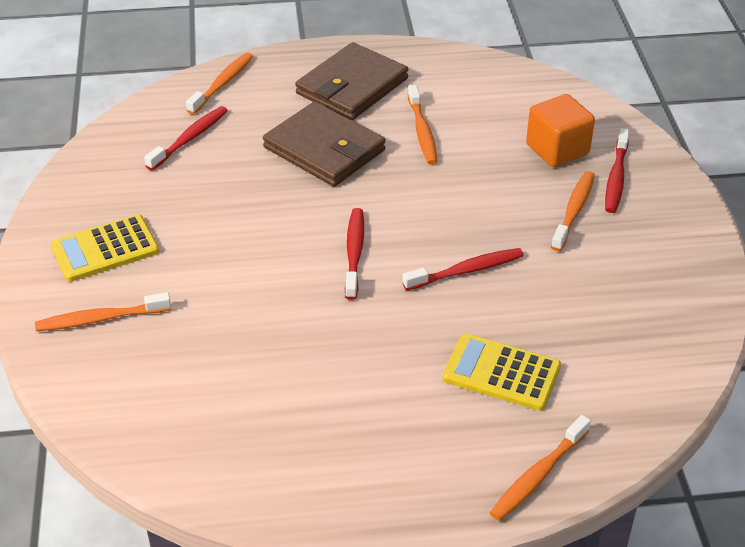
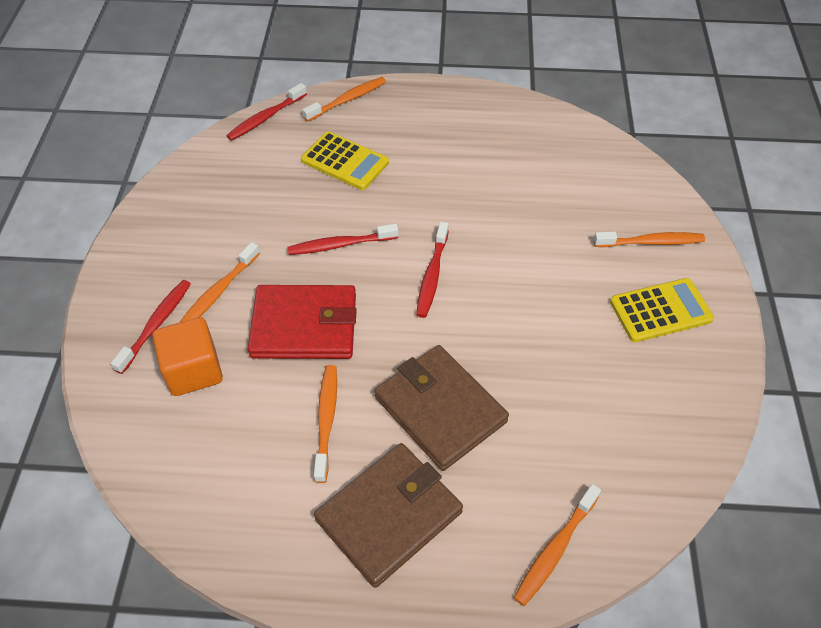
camera: 170 degrees left, 10 degrees up
(189, 139) = (592, 450): red toothbrush -> red toothbrush (266, 117)
(472, 194) = (304, 325): none -> red wallet

